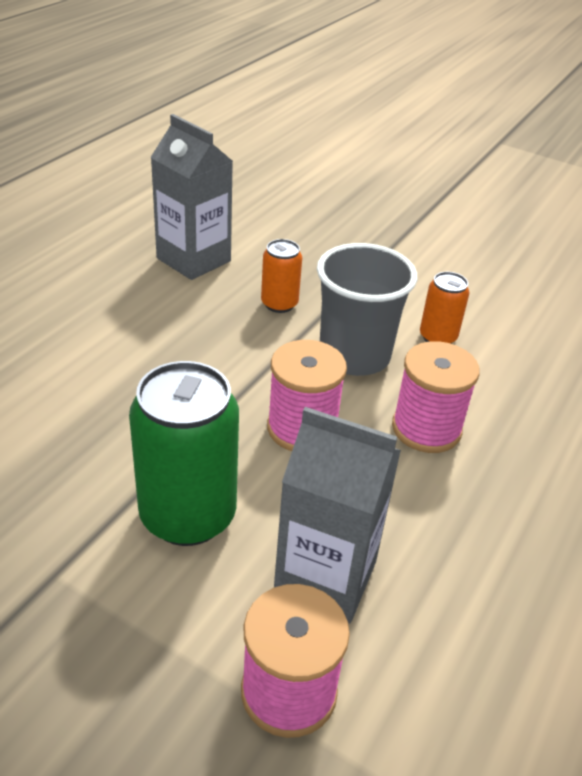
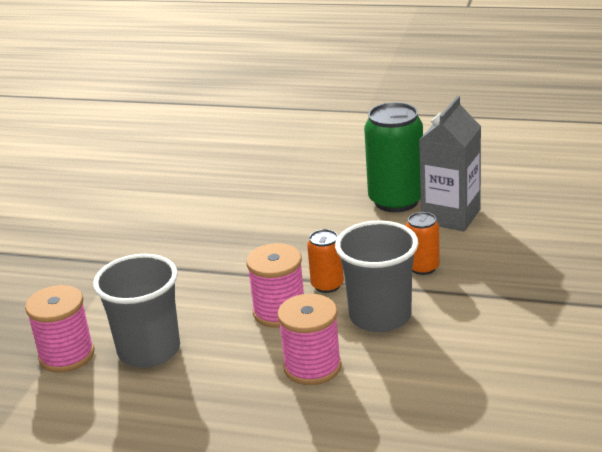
camera: 80 degrees right, 10 degrees down
(188, 515) = (178, 290): green can -> green can (396, 201)
(325, 577) = (149, 351): grey carton -> grey cup
(437, 337) = (440, 353): orange can -> orange can (327, 285)

